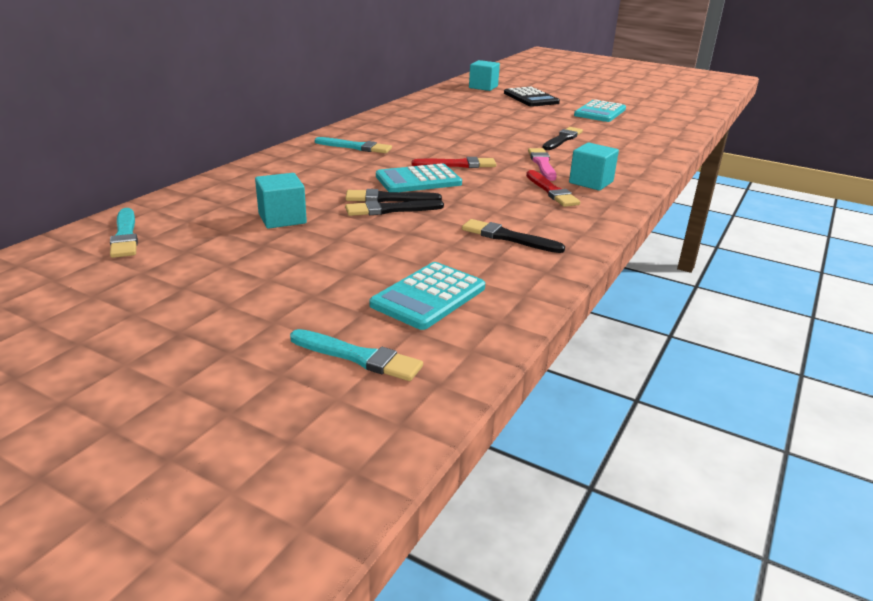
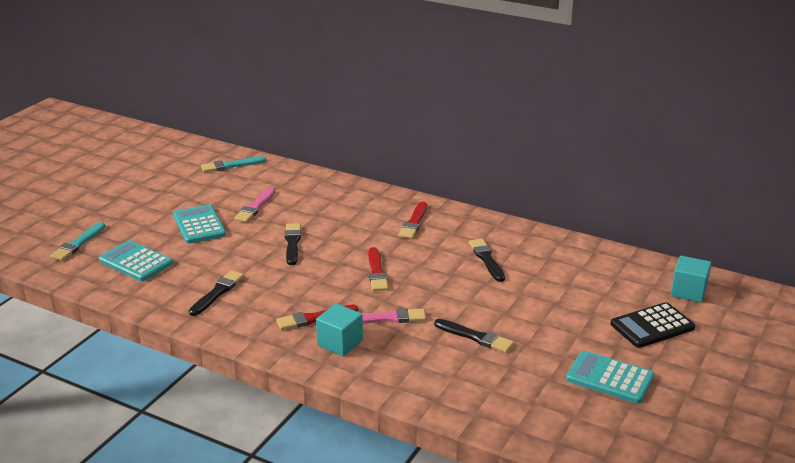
camera: 90 degrees right, 0 degrees up
(282, 218) = (255, 207): turquoise cube -> pink brush
(355, 147) = (414, 222): turquoise brush -> red brush
(390, 210) = (270, 244): black brush -> black brush (486, 259)
(418, 180) = (334, 254): turquoise calculator -> turquoise calculator (199, 225)

